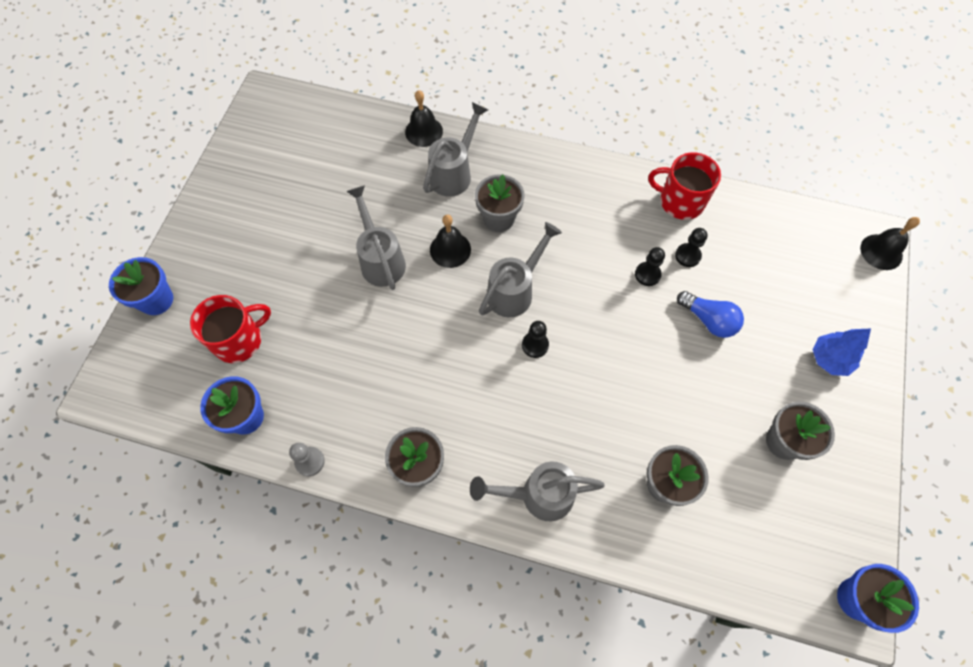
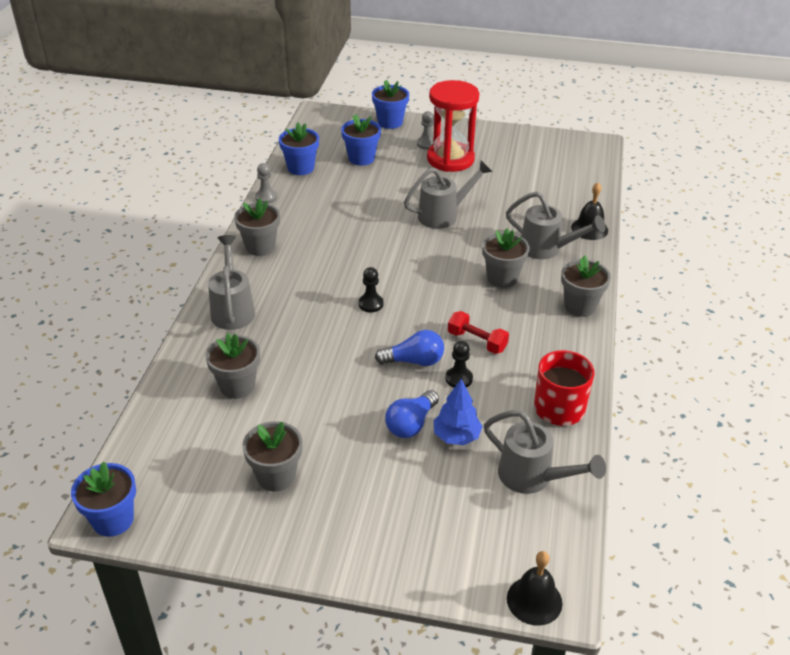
camera: 85 degrees right, 25 degrees down
(223, 262) = (427, 144): none -> grey pawn
(239, 340) = (361, 158): red mug -> blue flower pot
(264, 240) = (450, 159): none -> red hourglass
(450, 249) = (461, 251): black bell -> none
(515, 290) = (426, 290): grey watering can -> grey watering can (533, 478)
(545, 162) = (580, 306): none -> grey flower pot
(595, 253) = (477, 341): none -> red dumbbell
(624, 310) = (414, 361): none -> blue light bulb
(687, 256) = (488, 410): black pawn -> none
(829, 359) = (373, 526): blue tree -> blue tree (456, 436)

